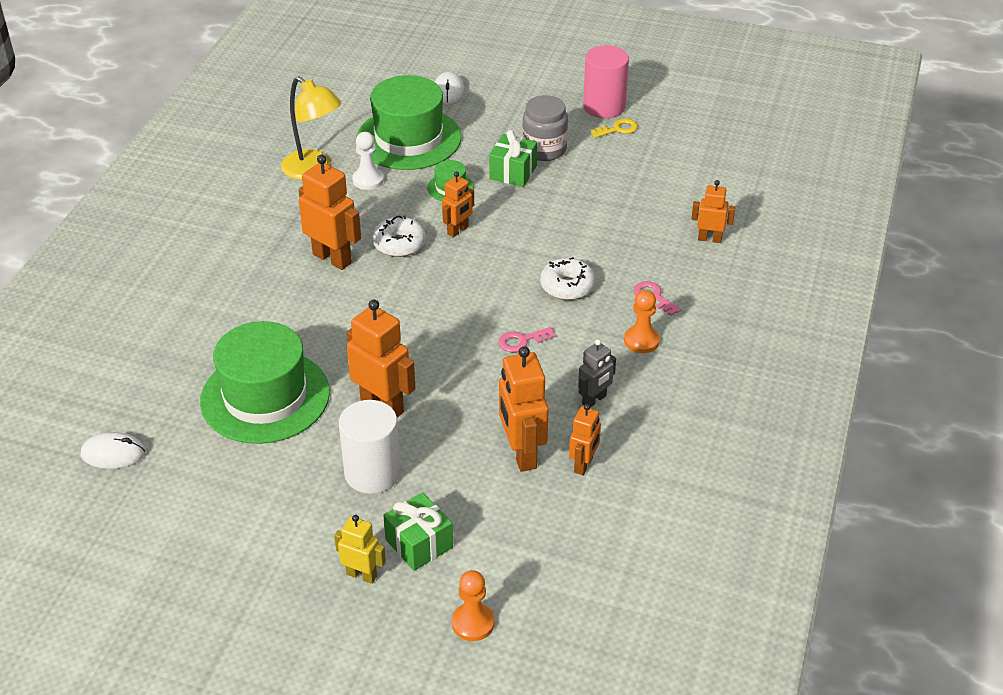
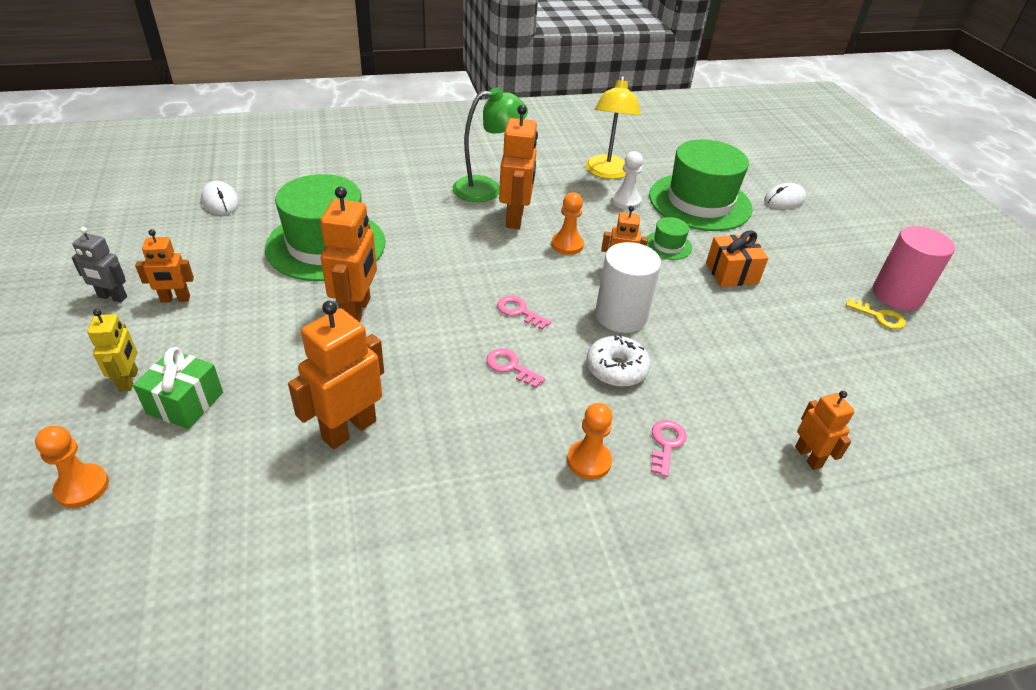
camera: 55 degrees right, 0 degrees up
(268, 256) = (487, 188): none -> green lamp
(372, 473) = (267, 337): white cylinder -> white cylinder (621, 316)
(399, 244) = (567, 245): white donut -> orange pawn
(462, 309) = (519, 311): none -> pink key
(513, 172) = (731, 273): green gift -> orange gift
(544, 149) = (786, 280): grey jar -> none
(583, 465) = (360, 487): orange robot -> orange robot (175, 299)
(594, 400) = (466, 457): grey robot -> grey robot (112, 297)

